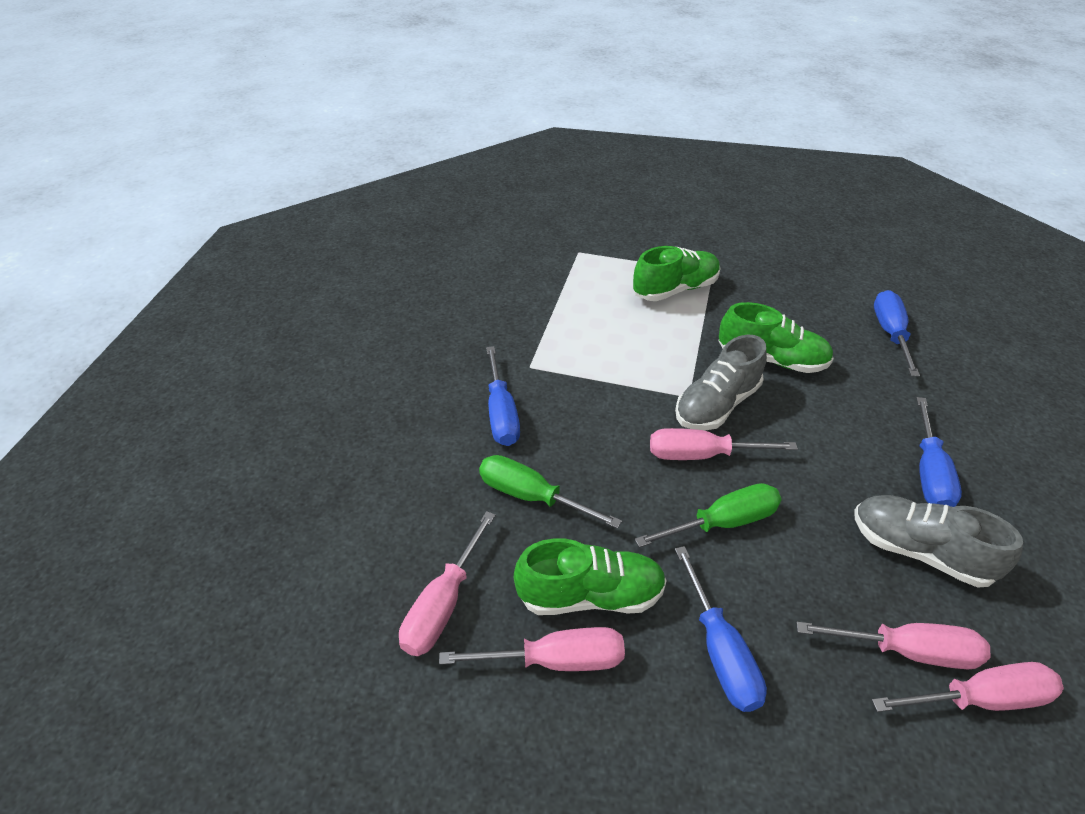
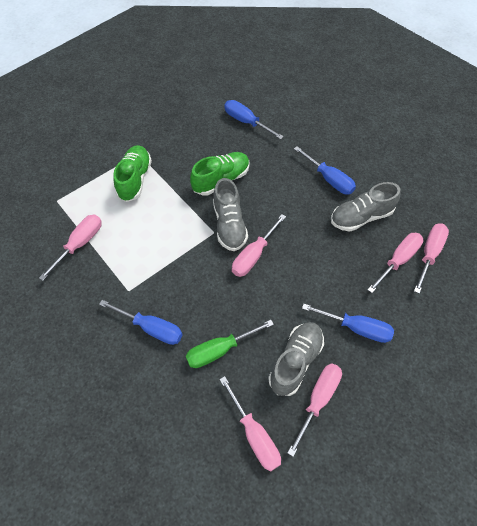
camera: 55 degrees left, 15 degrees up
(546, 297) = (80, 244): none -> pink screwdriver
(590, 595) = (295, 361): green shoe -> grey shoe
(722, 523) = (297, 277): green screwdriver -> none

